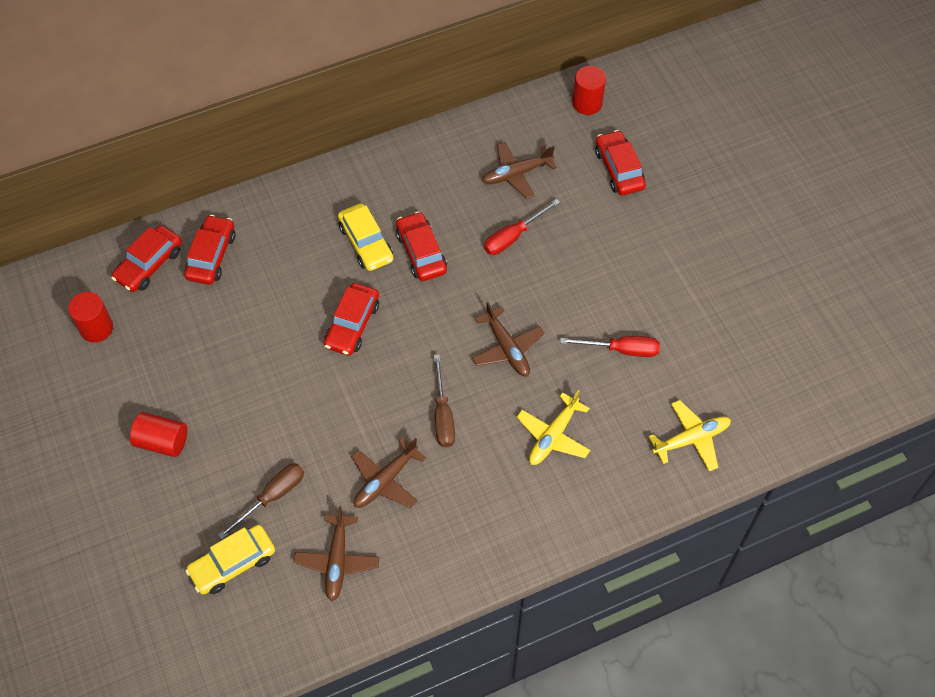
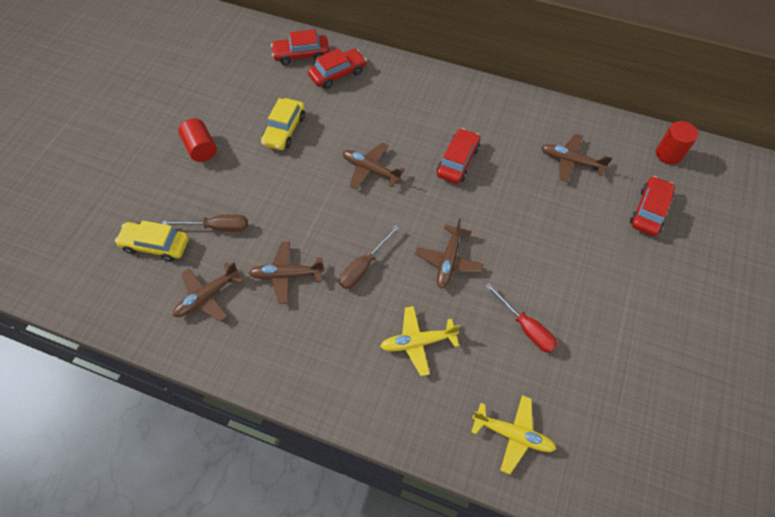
camera: 45 degrees right, 0 degrees up
(96, 328) = (239, 66): red cylinder -> none
(352, 325) = (370, 170): red car -> brown plane
(366, 243) = (430, 131): yellow car -> yellow car (284, 130)
(513, 236) = (527, 197): red screwdriver -> none

